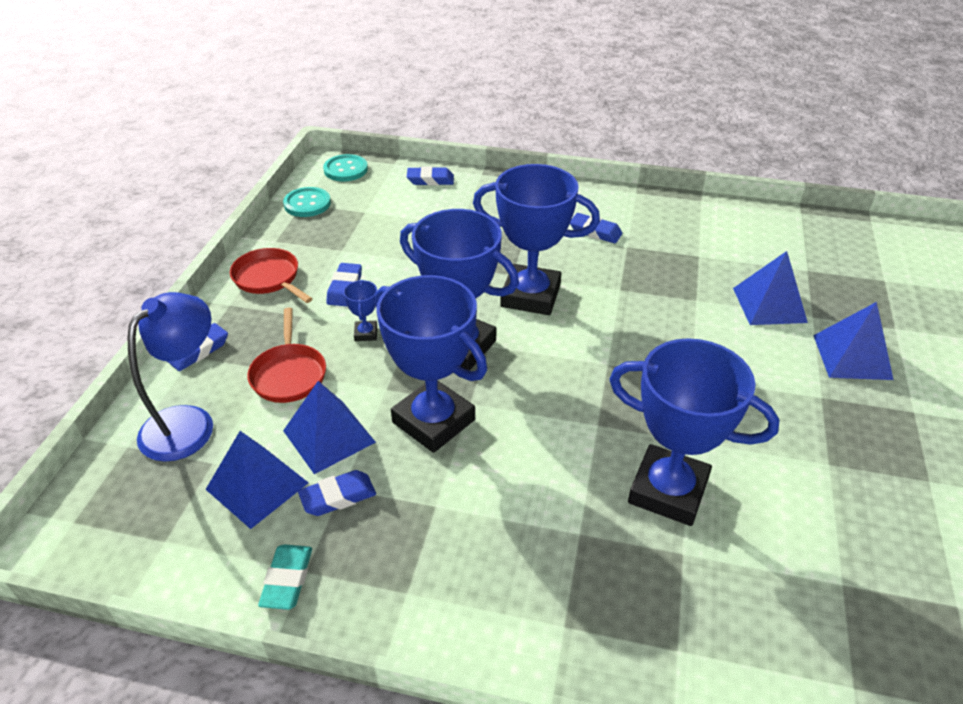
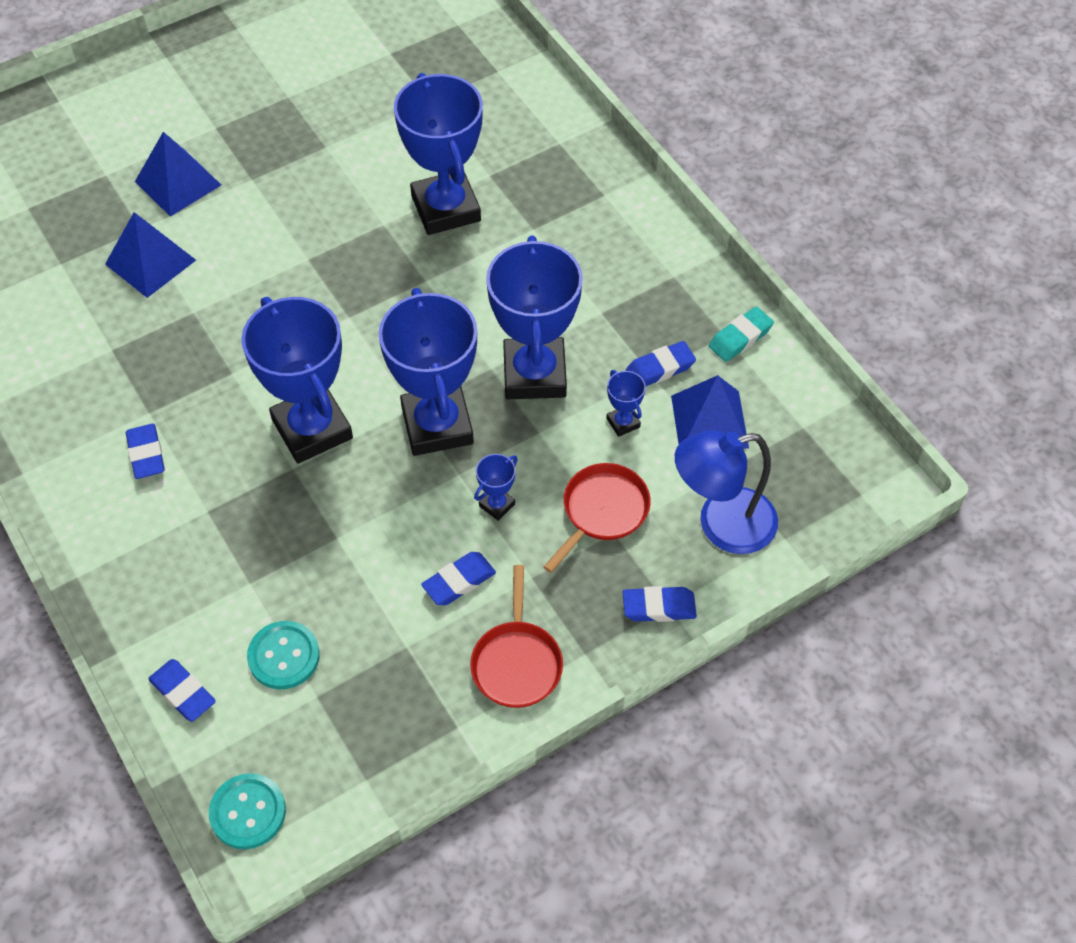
camera: 135 degrees left, 15 degrees up
(307, 204) = (361, 773): turquoise button -> turquoise button (284, 656)
(329, 436) = (623, 423): blue pyramid -> blue trophy
(338, 497) = (660, 368): blue eraser -> blue eraser turned 45 degrees counterclockwise

